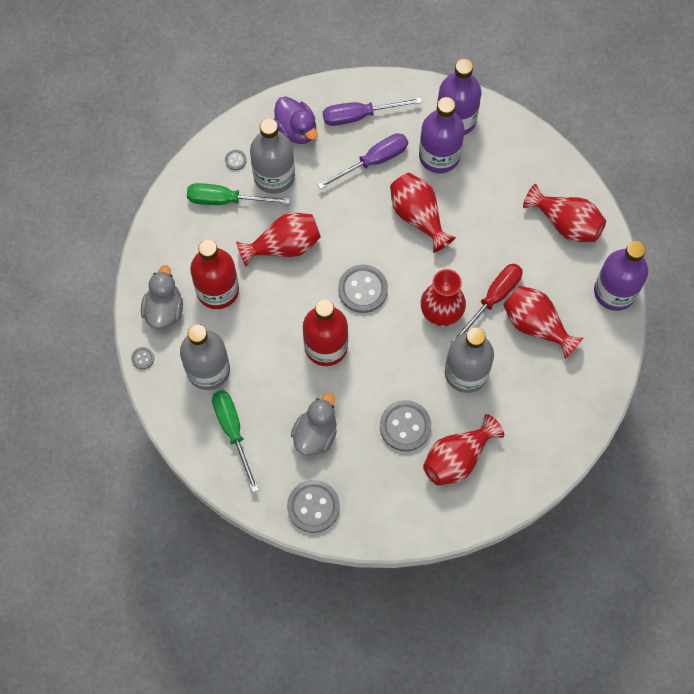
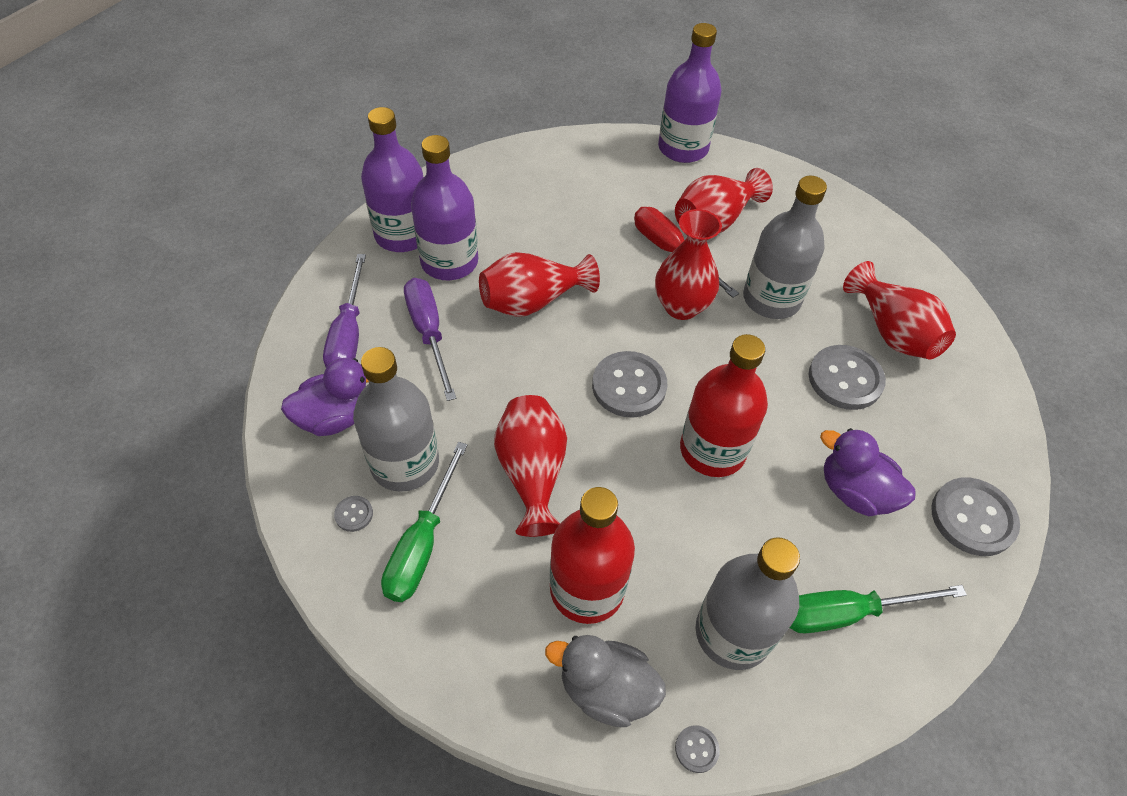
camera: 80 degrees left, 15 degrees down
(315, 434) = (855, 492): grey duck -> purple duck
(565, 223) = (585, 168): red vase -> none

